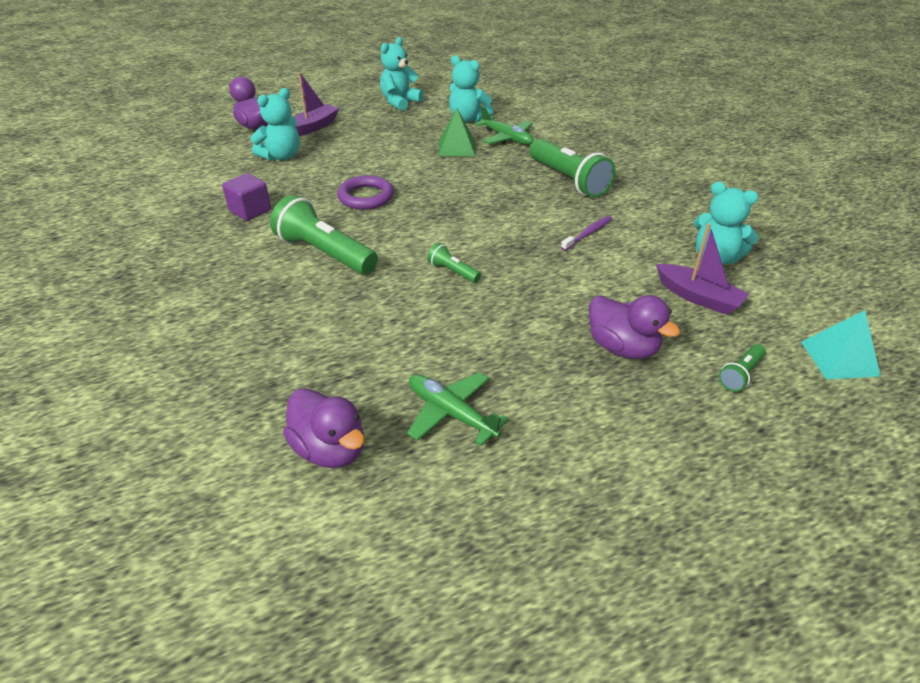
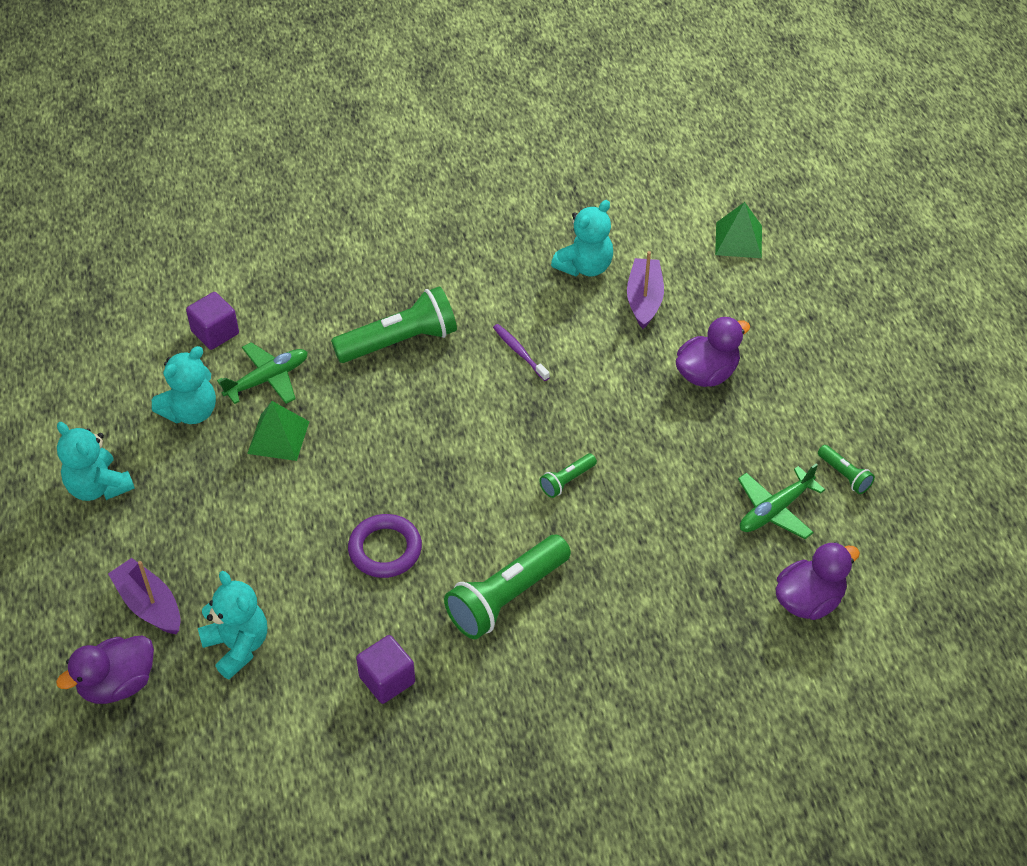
camera: 80 degrees left, 10 degrees up
(539, 117) = (215, 332): none -> purple cube
(698, 297) = (644, 299): purple boat -> purple boat turned 45 degrees counterclockwise
(740, 374) = (750, 307): green flashlight -> green flashlight (844, 475)
(839, 358) = (738, 240): turquoise pyramid -> green pyramid

